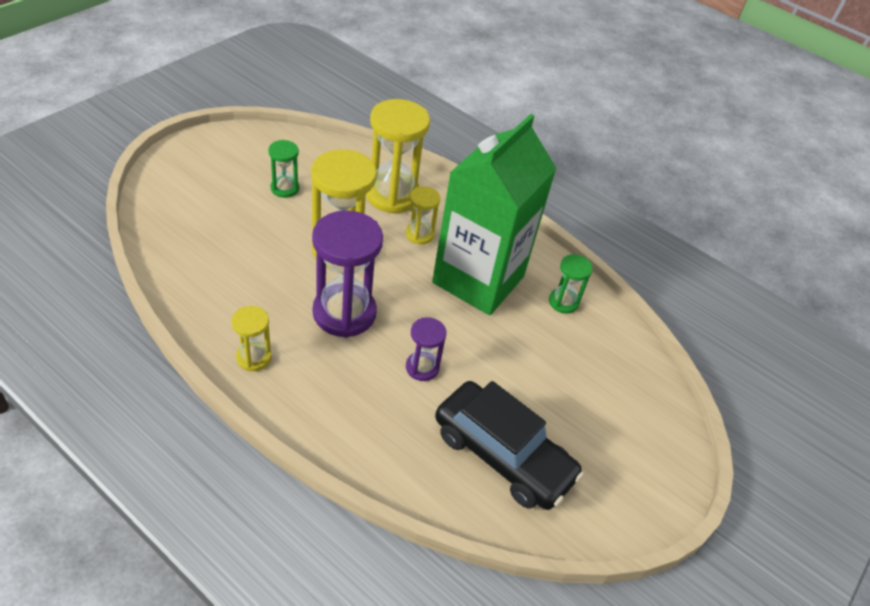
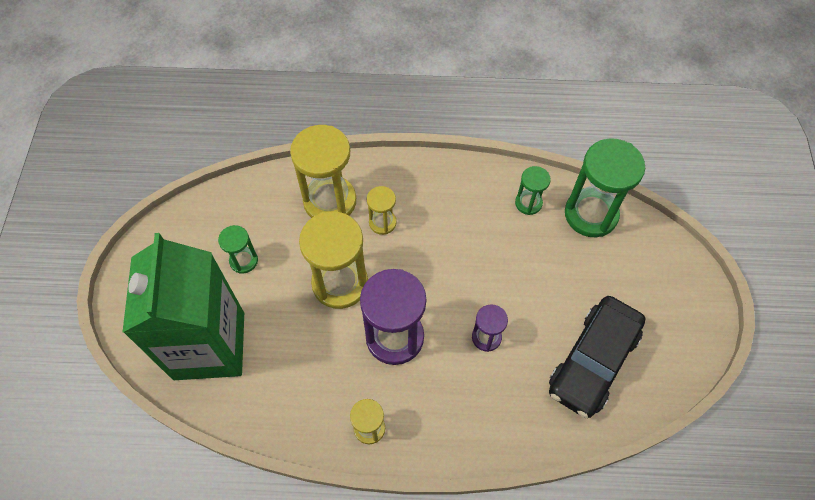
camera: 30 degrees left, 15 degrees up
(478, 279) = (457, 230): green carton -> green carton (209, 345)
(502, 455) = (593, 361): black car -> black car turned 120 degrees clockwise
(616, 347) = (591, 214): none -> green hourglass

